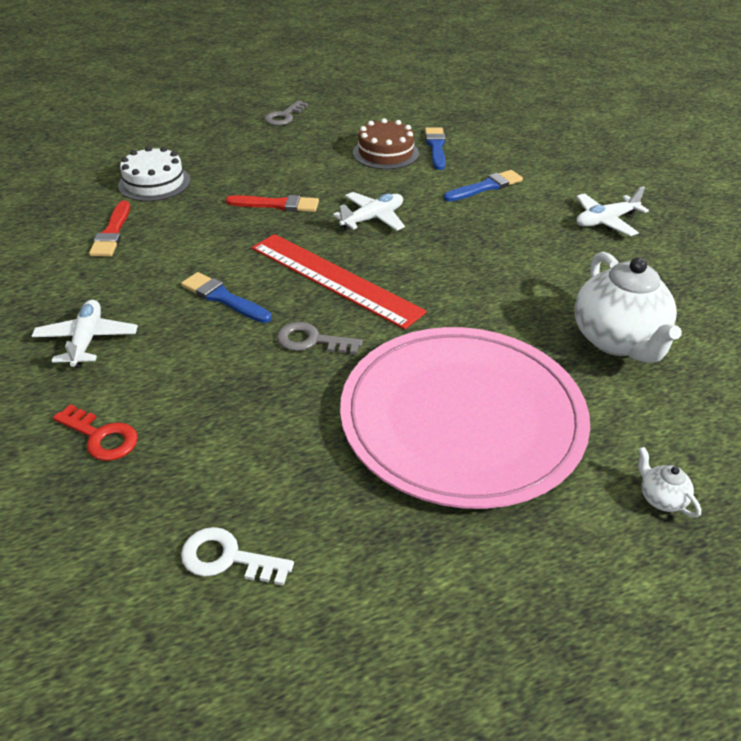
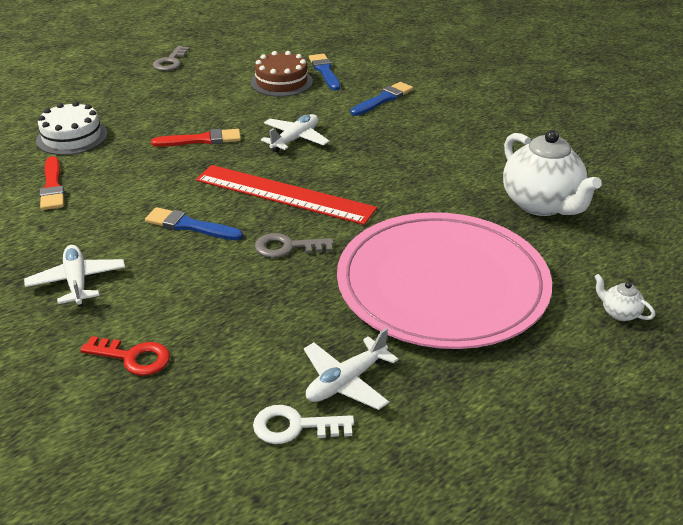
camera: 15 degrees left, 5 degrees down
(605, 221) = (495, 113): white plane -> white plane (346, 382)

